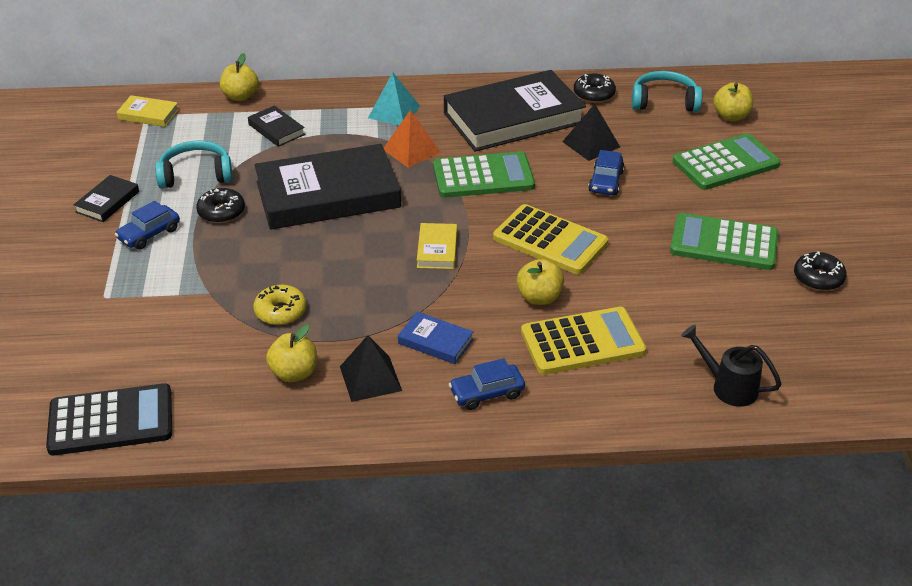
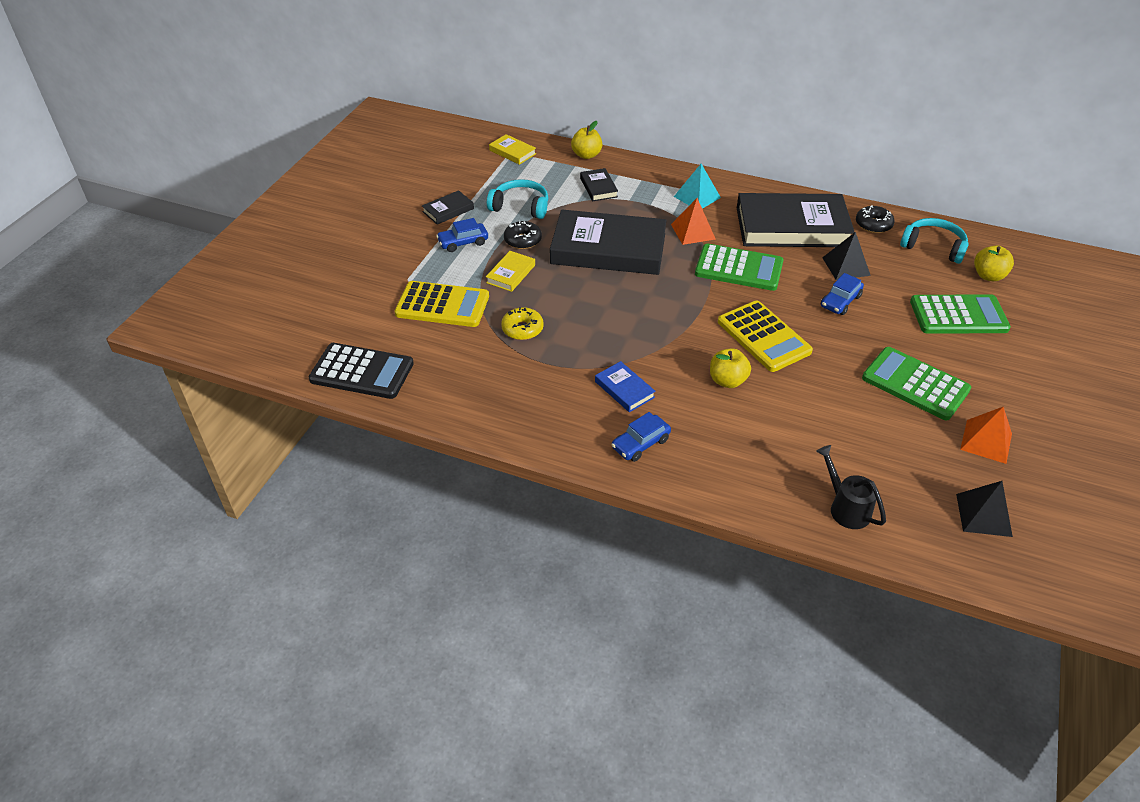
camera: 25 degrees right, 5 degrees up
(294, 373) = (505, 379): yellow apple -> none
(370, 378) = (559, 402): black pyramid -> black pyramid (983, 515)
(437, 249) = (667, 317): yellow book -> yellow book (511, 274)
(487, 393) = (640, 444): blue car -> blue car turned 45 degrees counterclockwise
(582, 342) = (742, 428): yellow calculator -> yellow calculator (442, 305)
(818, 278) = (986, 441): black donut -> orange pyramid

